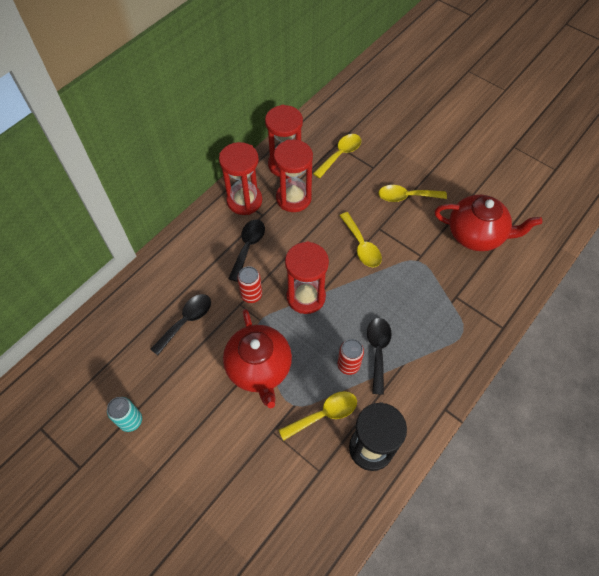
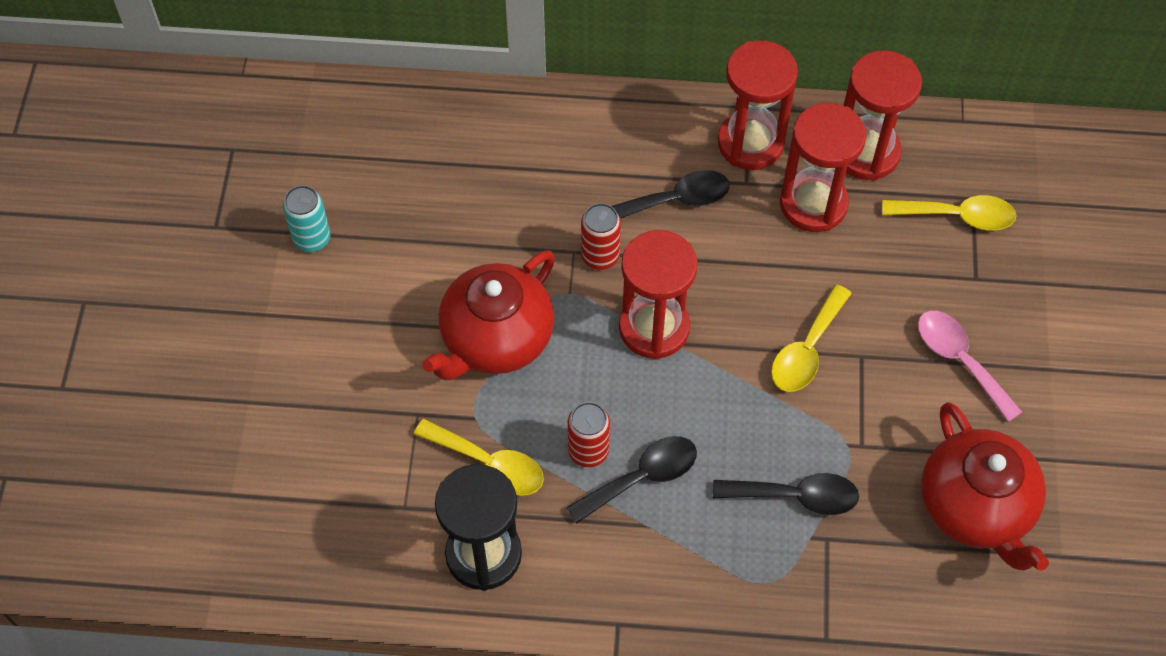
camera: 55 degrees right, 0 degrees up
(186, 321) = (496, 204): black spoon -> black spoon (796, 496)
(406, 197) = (959, 360): yellow spoon -> pink spoon

